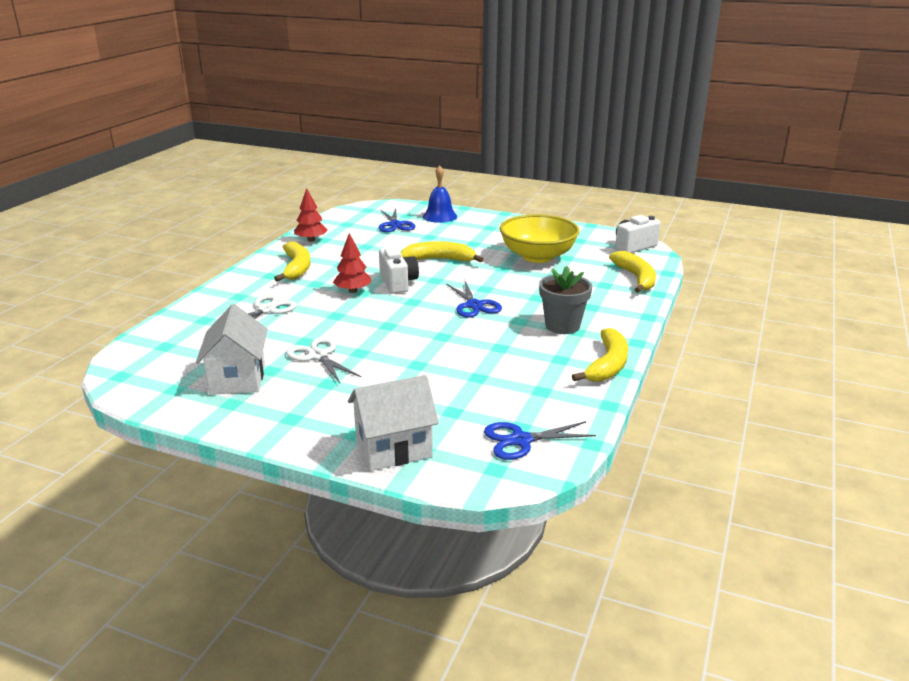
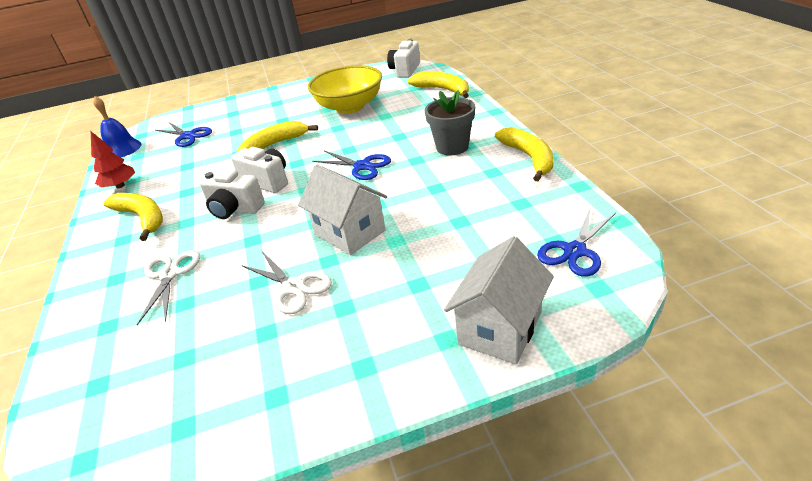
camera: 35 degrees left, 10 degrees up
(238, 378) = (243, 364): white house -> white house (349, 232)
(318, 356) = (294, 287): white scissors -> white scissors turned 150 degrees counterclockwise
(353, 291) = (235, 209): red tree -> white camera
(440, 216) = (219, 112): blue bell -> blue bell (122, 149)

